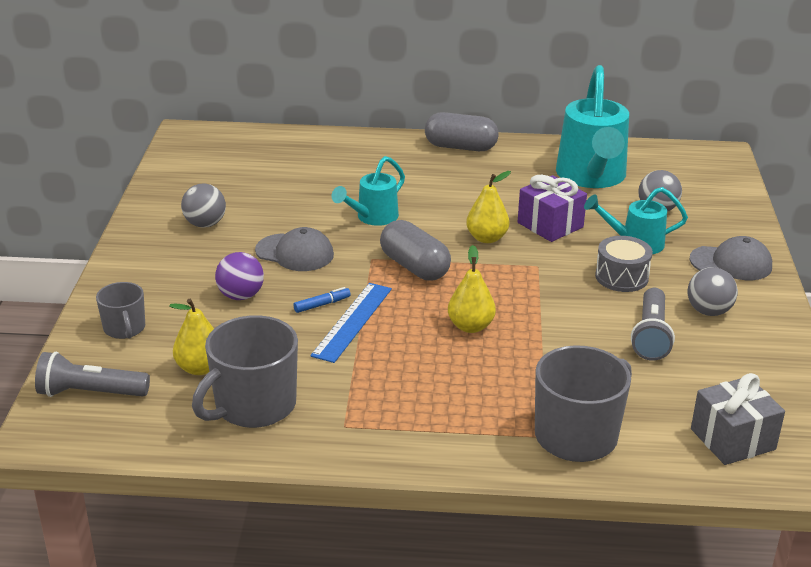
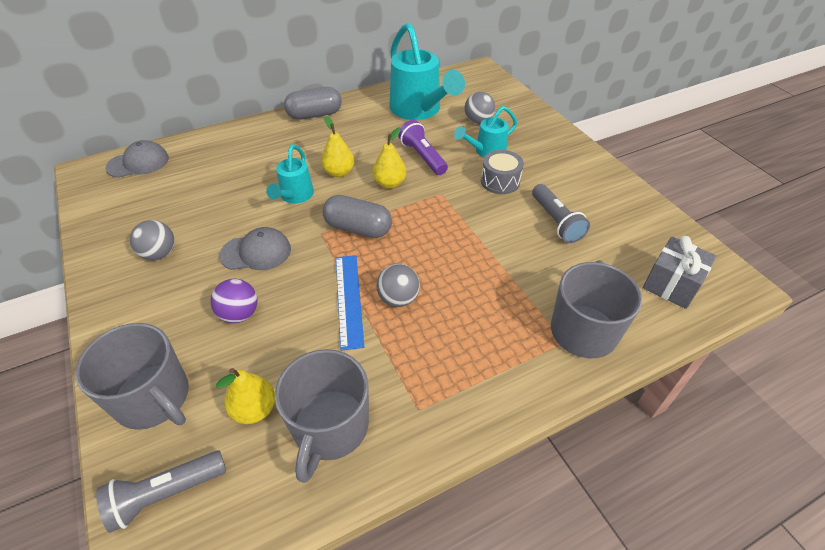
camera: 30 degrees left, 15 degrees up
(124, 328) = (154, 398): grey mug -> grey mug, size x1.78
(322, 304) = (313, 293): blue marker -> none
(470, 326) = (437, 265): yellow pear -> yellow pear (339, 172)
(550, 225) = (423, 157): purple gift -> purple flashlight
(708, 311) = (571, 187): grey ball -> grey ball (398, 299)
(731, 263) = (553, 145): grey cap -> grey cap (138, 163)

